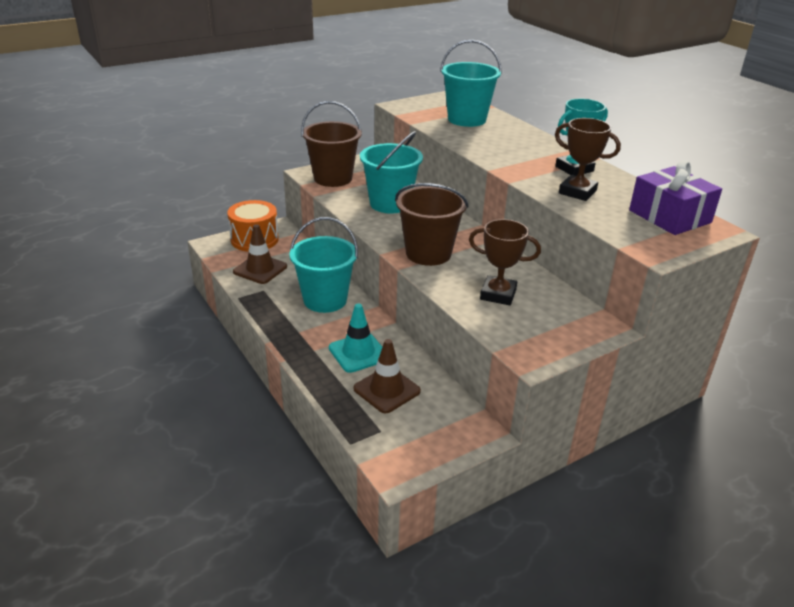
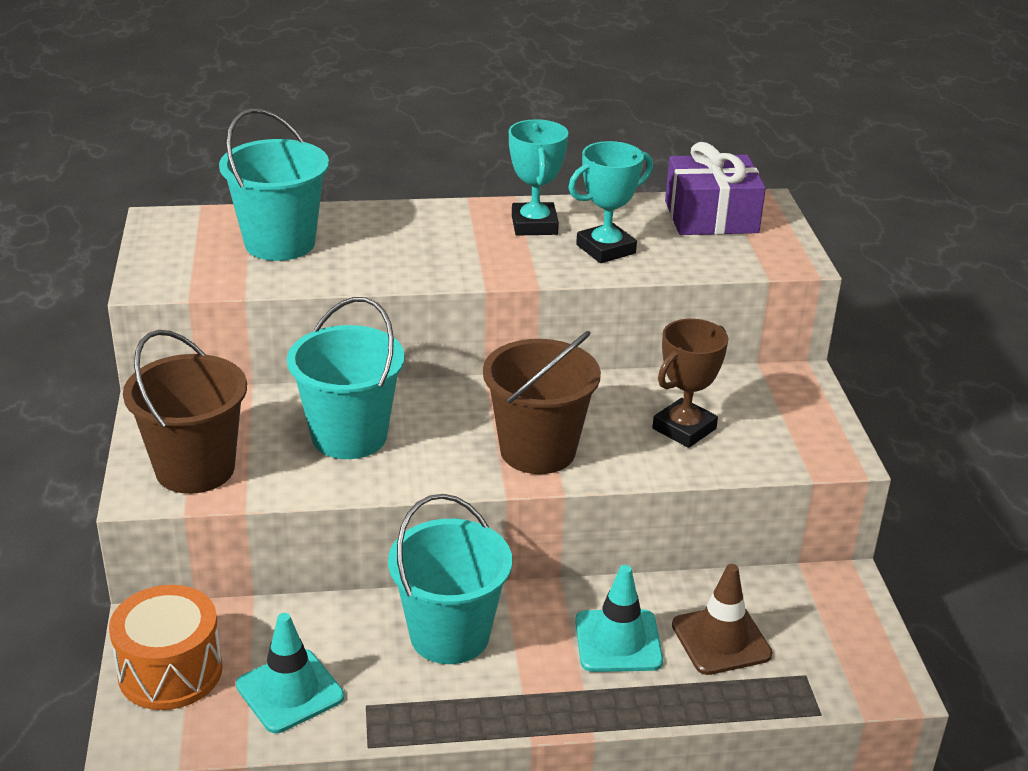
camera: 65 degrees left, 0 degrees up
(260, 269) = (290, 691): brown traffic cone -> turquoise traffic cone
(577, 192) = (605, 249): brown trophy -> turquoise trophy

